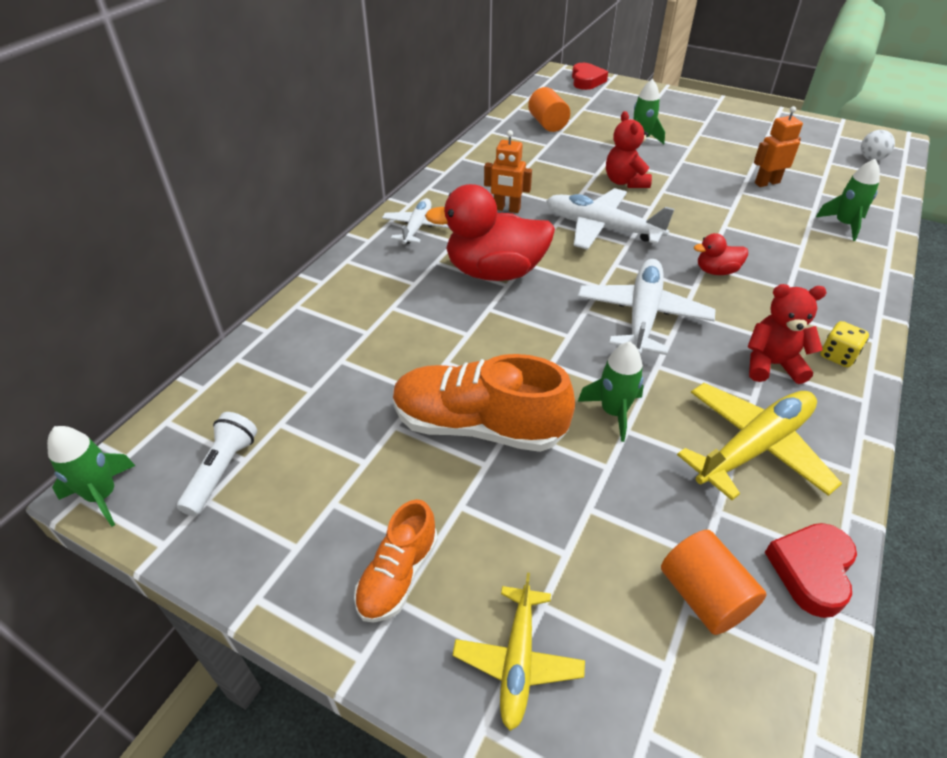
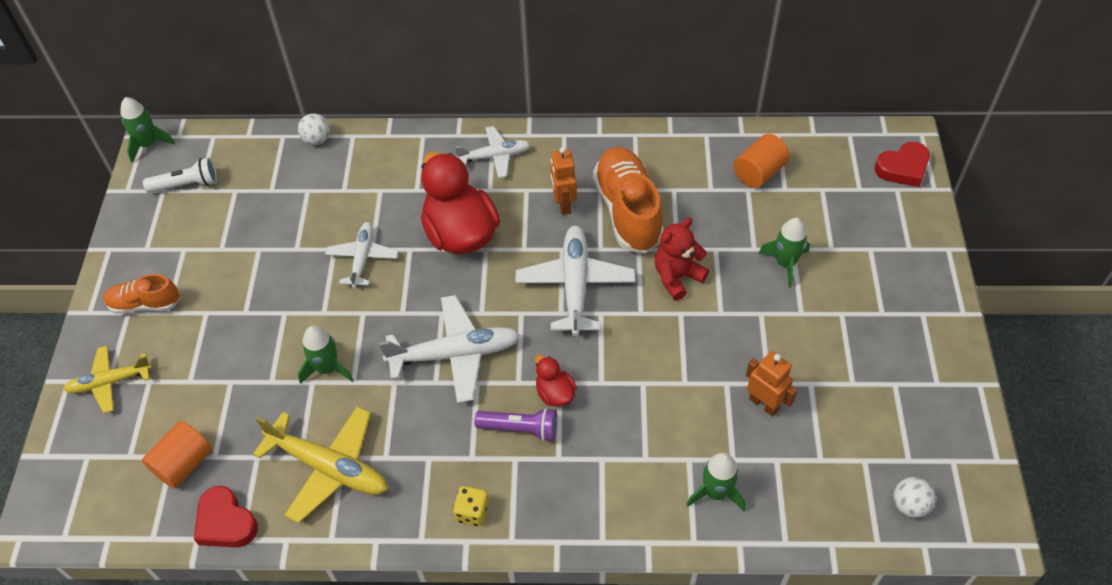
camera: 65 degrees right, 10 degrees up
(273, 333) = (317, 140): none -> white ball
(476, 344) = (362, 258): none -> white plane
(478, 426) = (278, 294): orange shoe -> orange shoe (628, 211)
(749, 301) = (520, 429): none -> purple flashlight
(772, 364) = (435, 463): red teddy bear -> none
(811, 570) = (225, 522): red heart -> red heart turned 135 degrees counterclockwise

